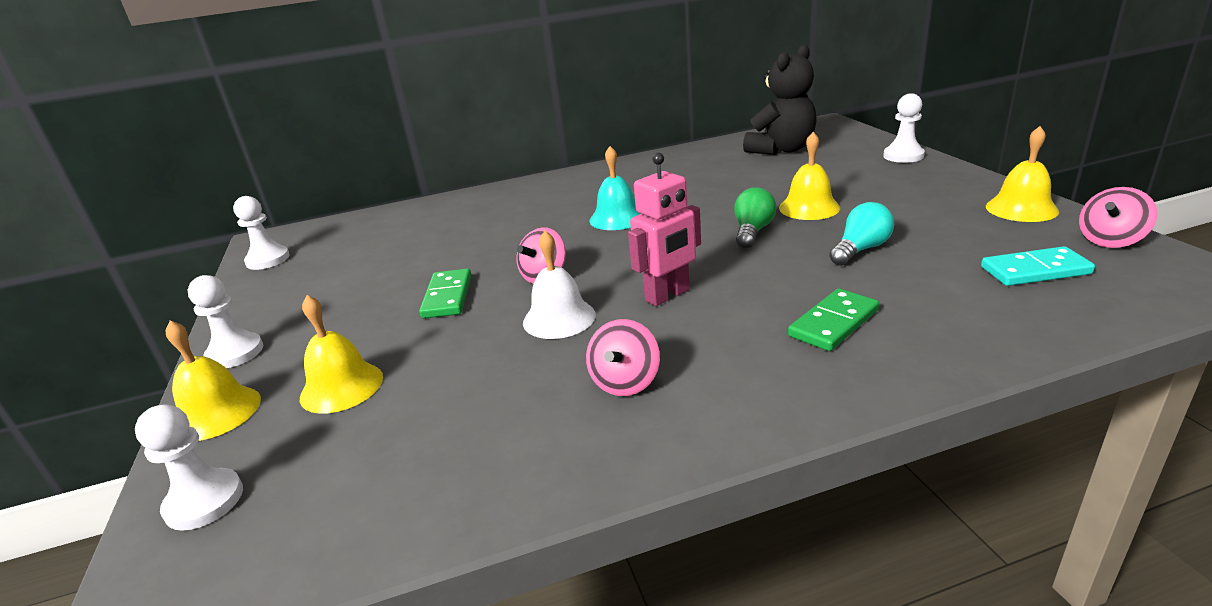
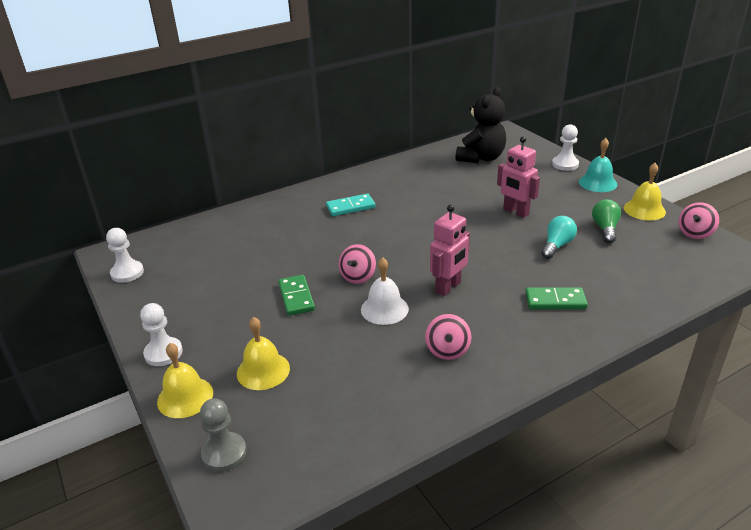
camera: 15 degrees left, 5 degrees up
(204, 501) = (224, 453): white pawn -> grey pawn
(617, 218) = (386, 224): turquoise bell -> turquoise bell (597, 183)
(752, 232) = (485, 233): green light bulb -> green light bulb (605, 229)
(809, 208) = (515, 212): yellow bell -> pink robot
(834, 323) = (555, 301): green domino -> green domino turned 60 degrees clockwise
(1035, 271) = (658, 257): turquoise domino -> turquoise domino (350, 207)

